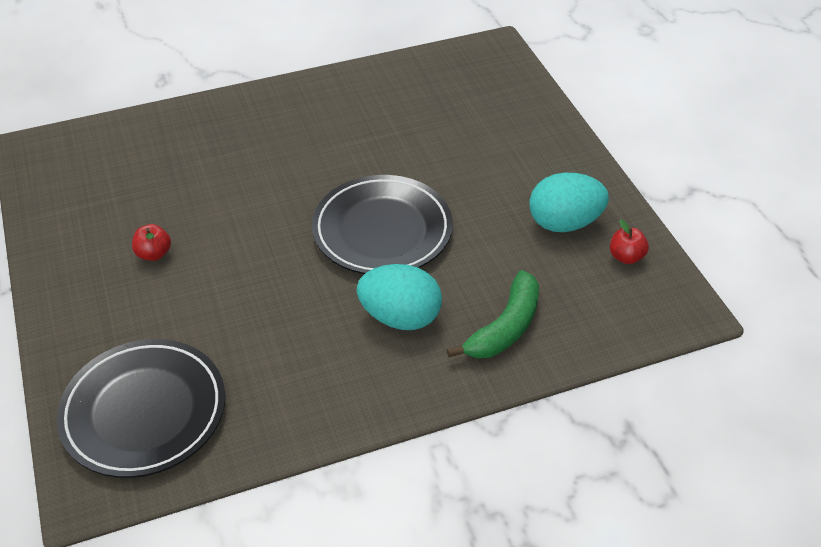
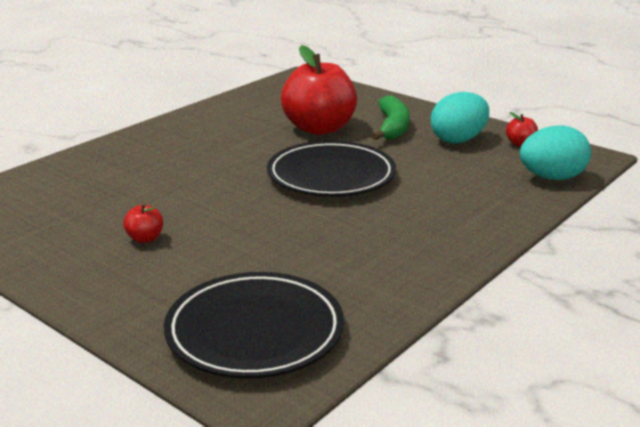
camera: 30 degrees left, 20 degrees down
(400, 317) = (405, 213): turquoise egg -> turquoise egg (551, 178)
(437, 148) = (319, 128): none -> red apple
(505, 327) = (488, 197): green banana -> green banana (392, 127)

